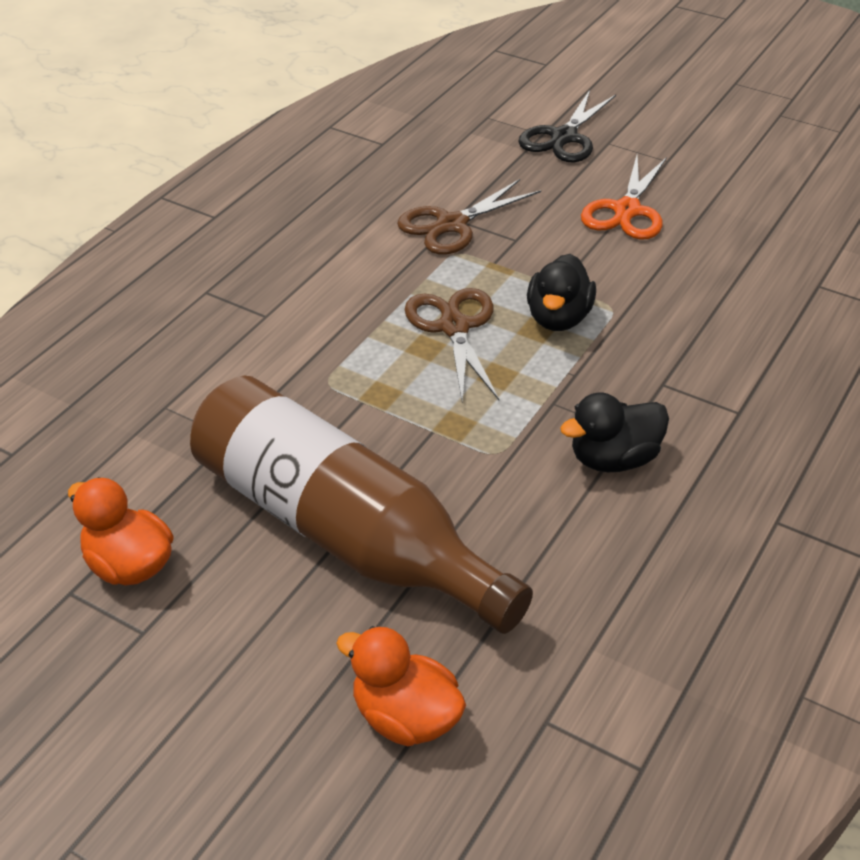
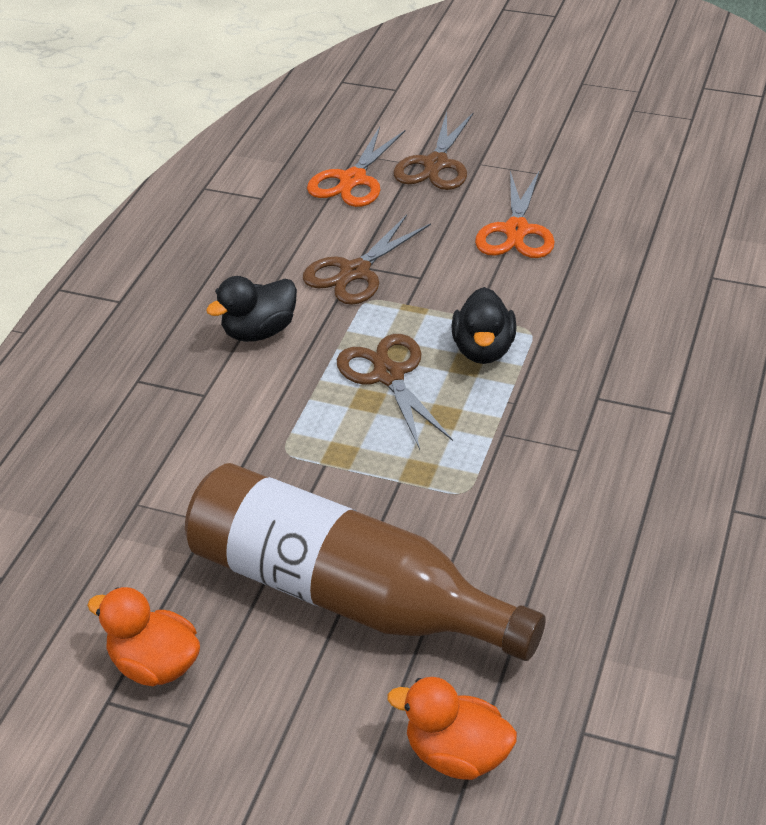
camera: 10 degrees left, 0 degrees up
(477, 140) = (353, 180): none -> orange scissors
(564, 137) = (435, 164): black scissors -> brown scissors
(613, 459) = (573, 478): black duck -> black duck (259, 331)

